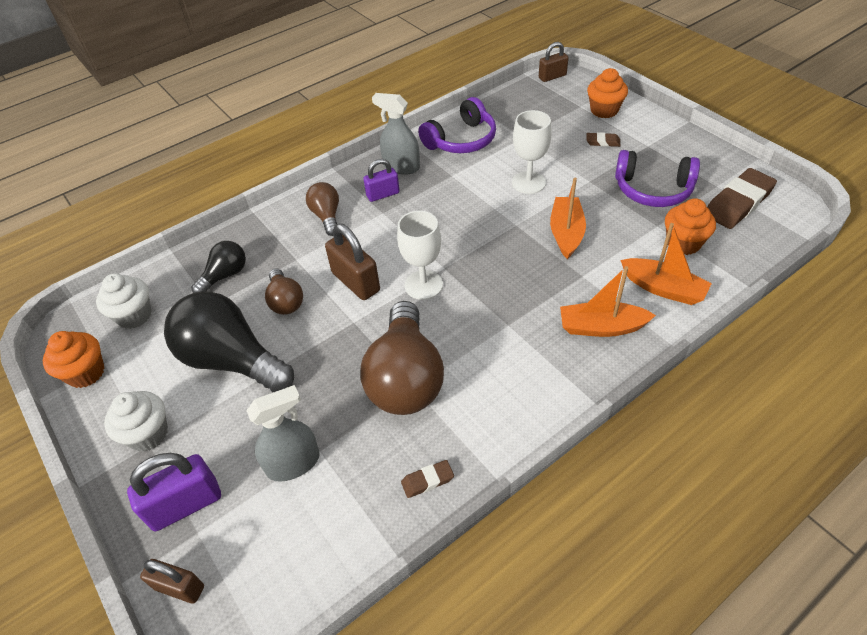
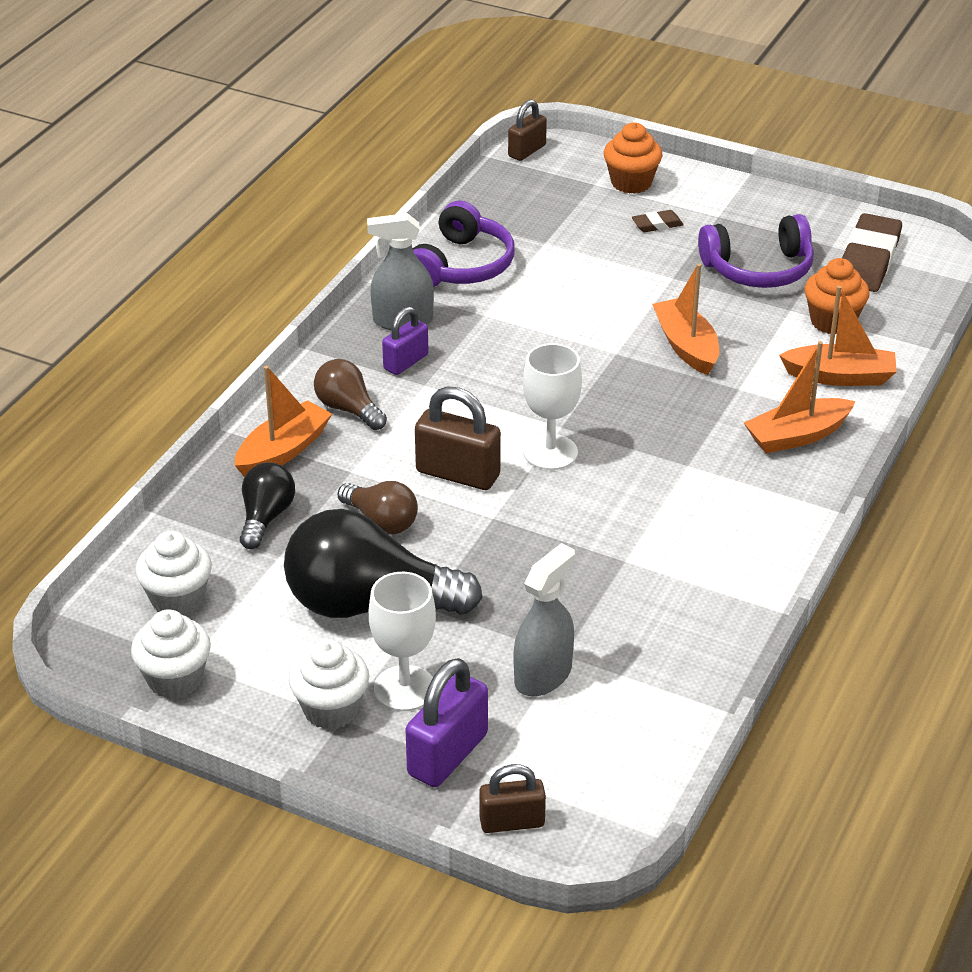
camera: 30 degrees left, 10 degrees down
(86, 373) = (175, 679): orange cupcake -> white cupcake
(270, 233) = (283, 451): none -> orange boat
(405, 378) = (607, 554): brown light bulb -> none
(427, 480) = (710, 639): brown eraser -> none
(528, 182) = (595, 298): white goblet -> white goblet (404, 688)

